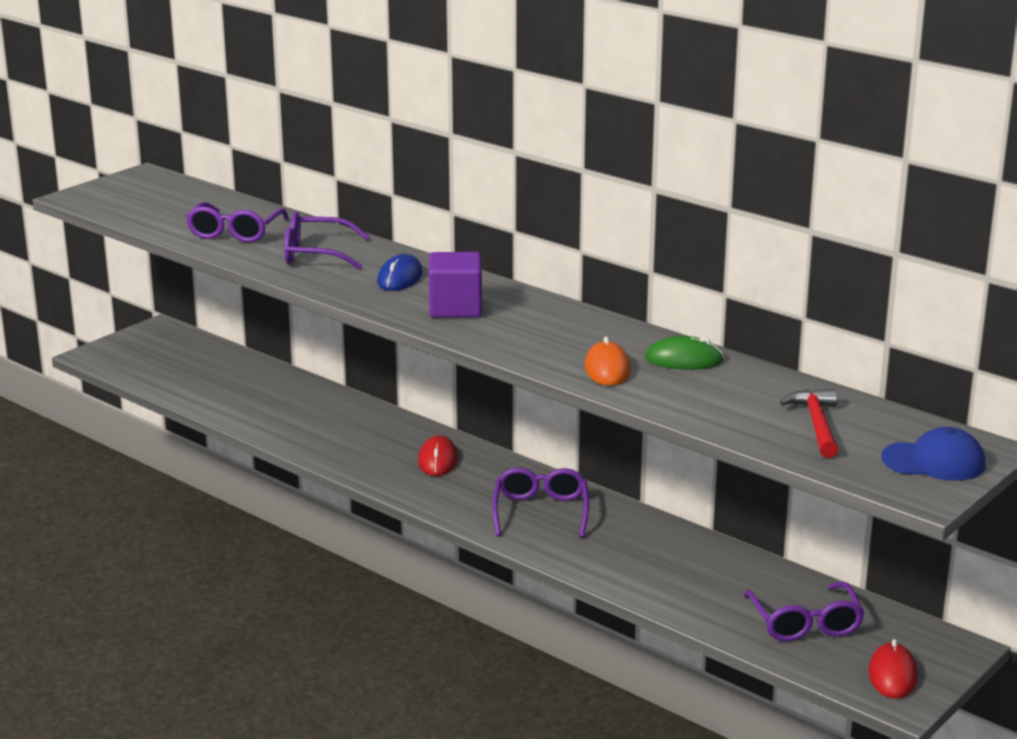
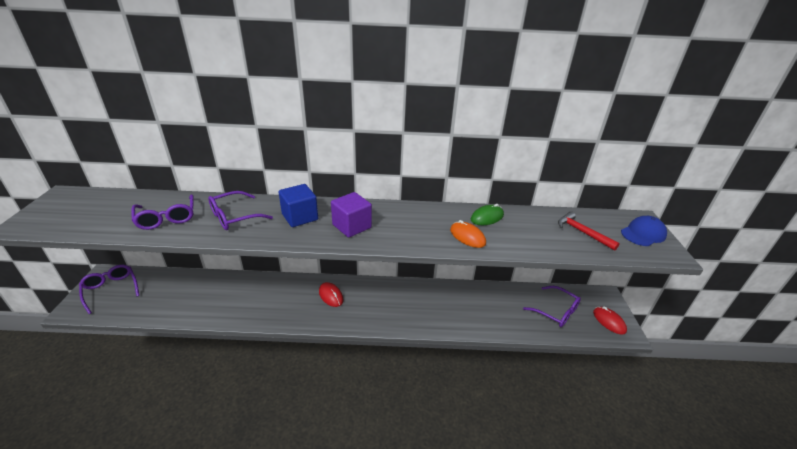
camera: 40 degrees left, 10 degrees up
(400, 278) = (300, 217): blue mouse -> blue cube
(540, 512) = (404, 304): purple glasses -> purple glasses (111, 290)

